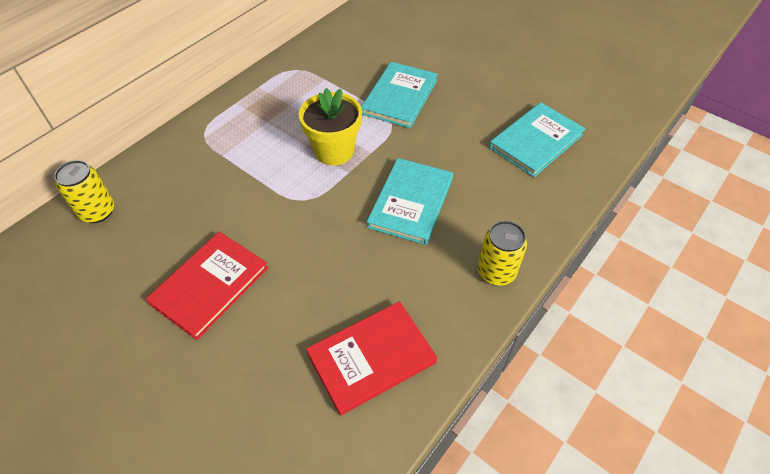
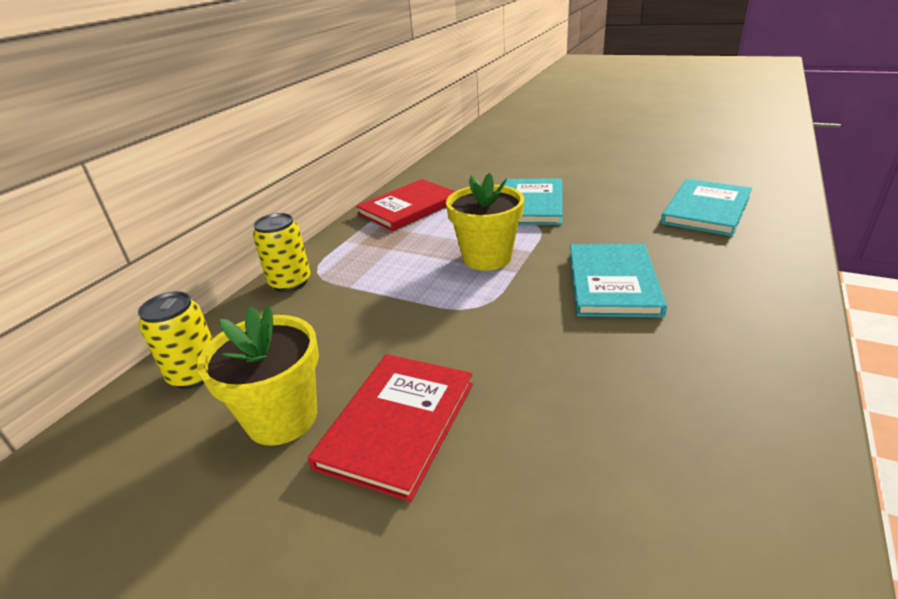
camera: 10 degrees left, 20 degrees down
(142, 262) = (282, 418): none -> yellow flower pot
(371, 358) = (697, 460): red book -> red book (409, 208)
(496, 272) = (774, 324): yellow can -> yellow can (290, 282)

